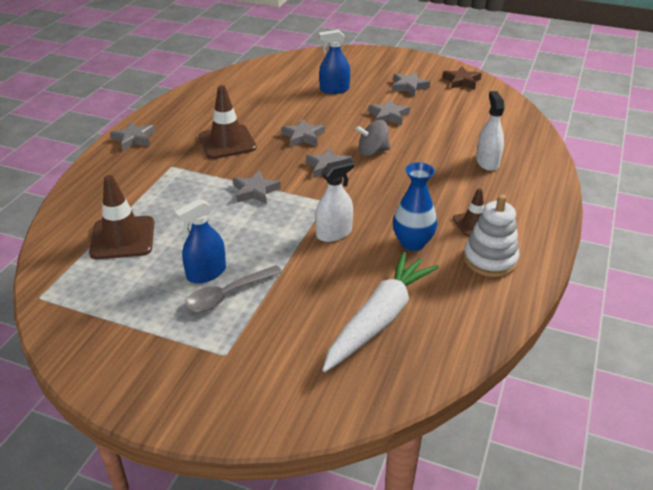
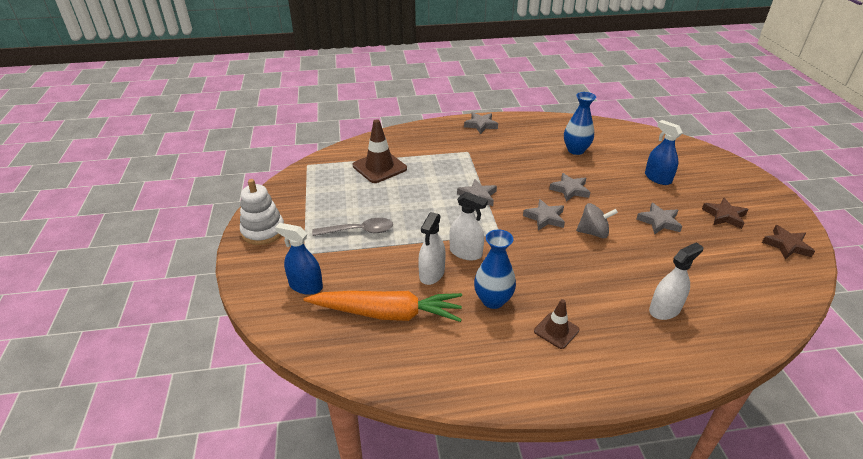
camera: 60 degrees right, 0 degrees up
(206, 273) = (373, 213): blue spray bottle -> blue spray bottle (306, 286)
(227, 142) = (520, 160): brown traffic cone -> none
(227, 295) = (359, 231): grey spoon -> grey spoon turned 150 degrees clockwise
(248, 107) = (576, 150): none -> blue vase
(345, 267) = (432, 273): none -> white spray bottle
(372, 152) = (593, 232): grey spinning top -> grey spinning top turned 135 degrees clockwise
(379, 319) = (387, 313): white carrot -> orange carrot
(409, 86) = (724, 216): grey star -> brown star
(490, 259) = (515, 358): white stacking toy -> white stacking toy (263, 231)

